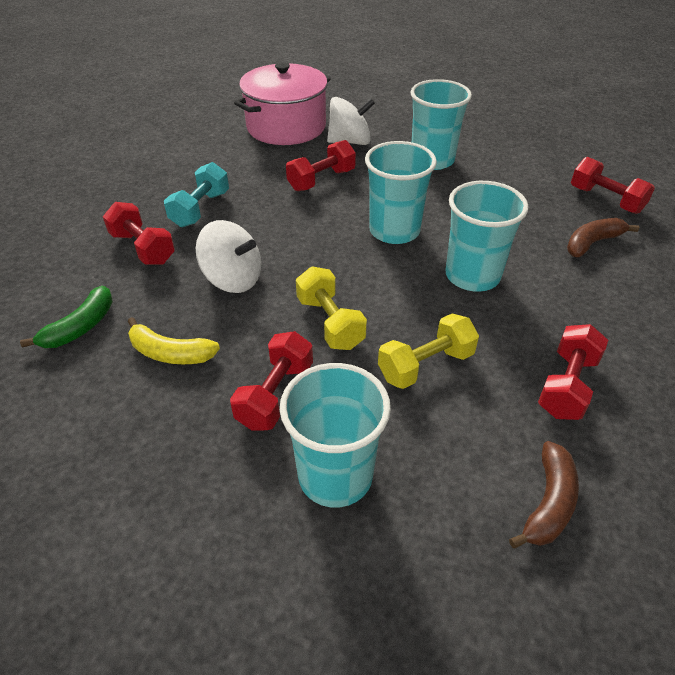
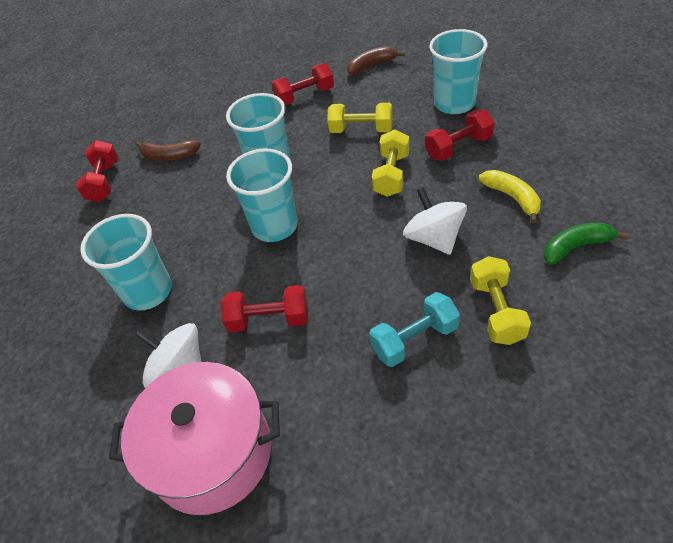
camera: 135 degrees left, 5 degrees up
(143, 248) = (496, 311): red dumbbell -> yellow dumbbell

